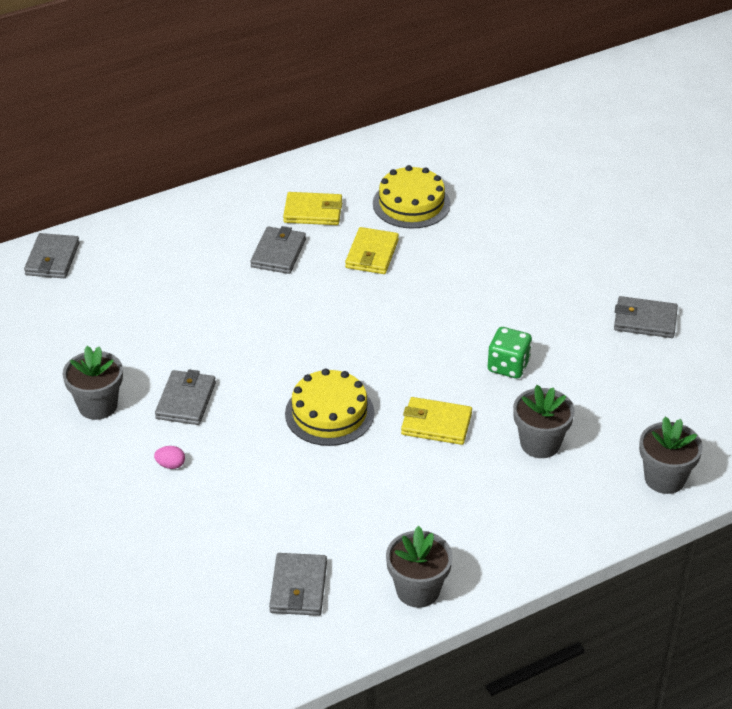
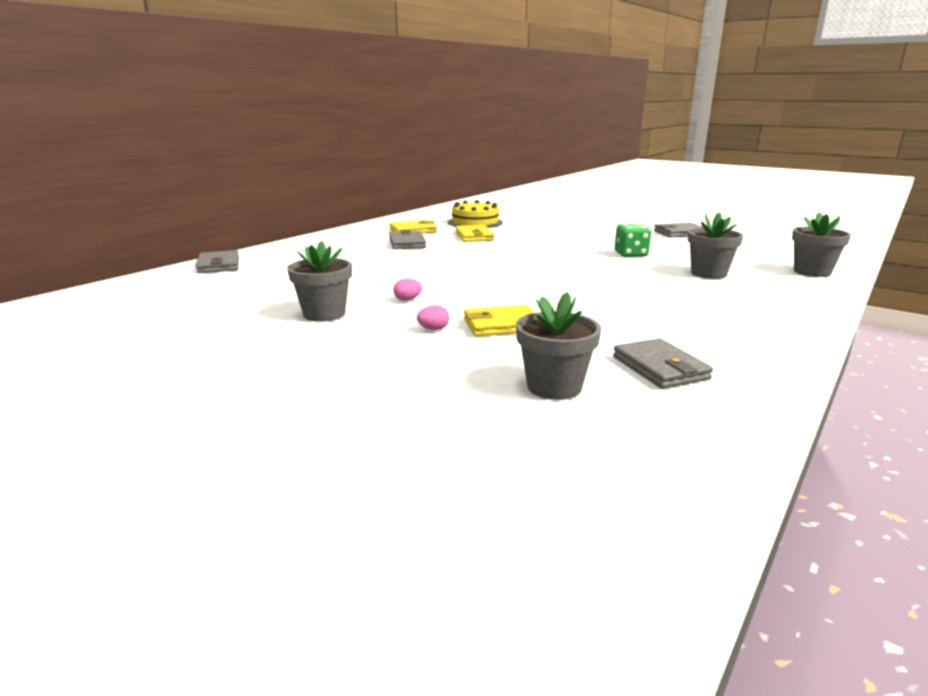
camera: 25 degrees left, 20 degrees down
(186, 401) = (407, 299): grey wallet -> pink egg
(329, 413) = (538, 286): yellow cake -> none
(418, 590) = (762, 346): grey flower pot -> grey flower pot (554, 387)
(436, 424) = (624, 278): yellow wallet -> yellow wallet (502, 325)

